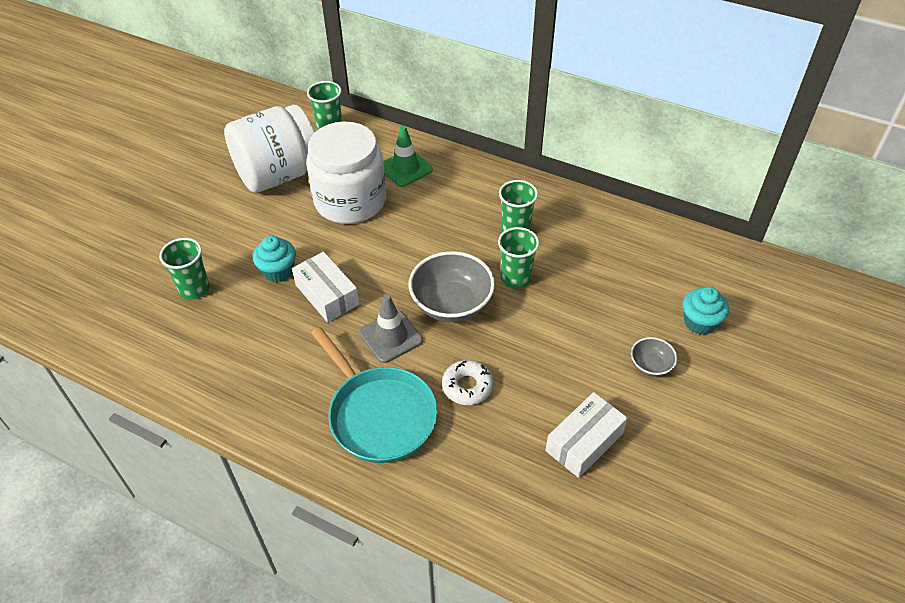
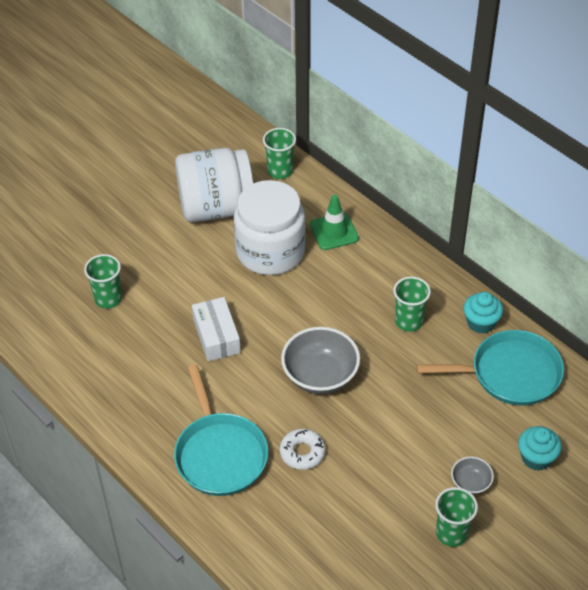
camera: 20 degrees right, 0 degrees up
(278, 271) = (183, 302): turquoise cupcake -> turquoise cupcake (481, 323)
(391, 337) = (256, 390): grey traffic cone -> none
(515, 278) = (387, 368): green cup -> green cup (451, 533)
(584, 442) = (380, 529): white box -> none
(634, 251) = (510, 373): none -> turquoise pan

